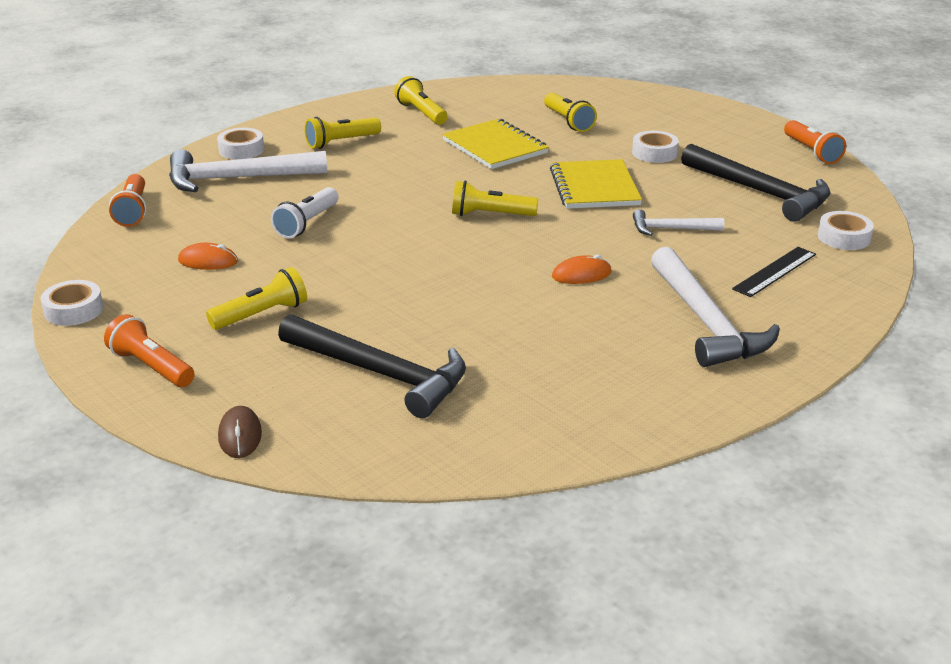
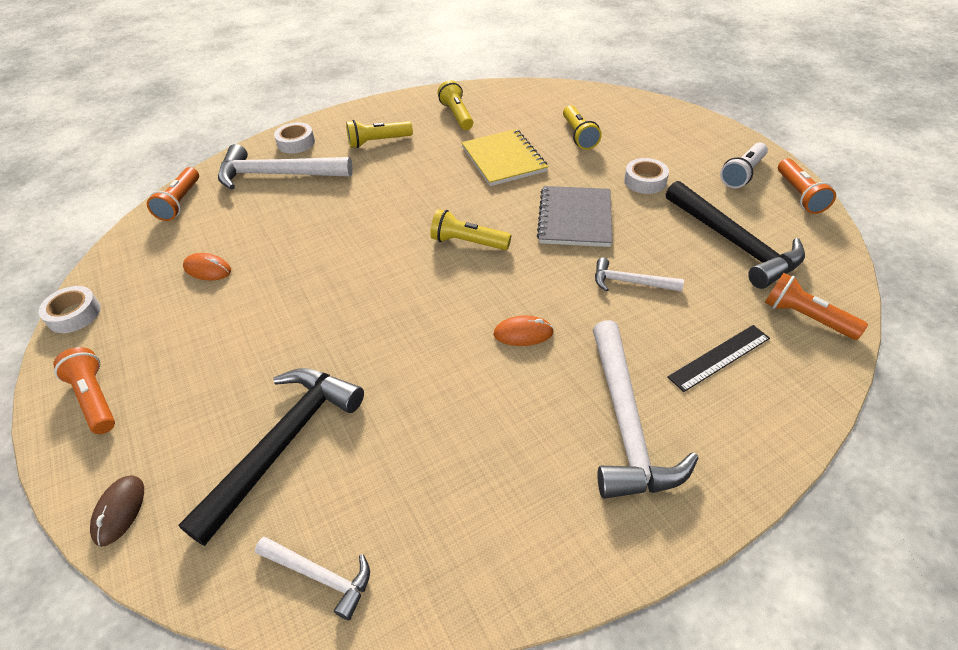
camera: 15 degrees right, 15 degrees up
(262, 314) = (218, 344): yellow flashlight -> none
(307, 223) = (308, 234): white flashlight -> white flashlight (742, 174)
(380, 373) = (283, 444): black hammer -> black hammer turned 105 degrees counterclockwise
(470, 446) = (320, 575): none -> white hammer
(594, 187) = (575, 218): yellow notebook -> grey notebook
(844, 237) = (805, 317): white tape -> orange flashlight

